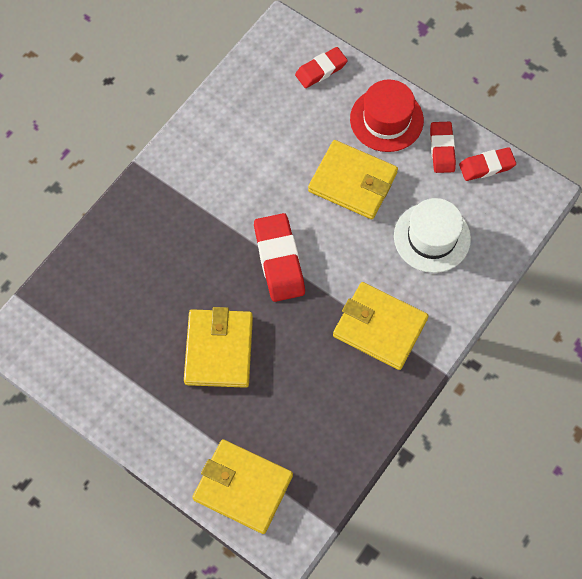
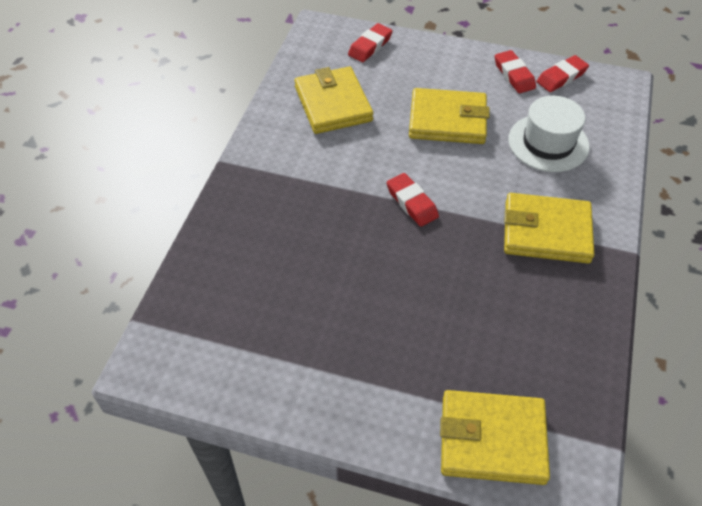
camera: 20 degrees left, 15 degrees down
(219, 350) = (391, 304): yellow wallet -> yellow wallet (333, 104)
(279, 260) = (412, 203): red eraser -> red eraser, size x0.64
(386, 119) = (451, 66): red hat -> none

